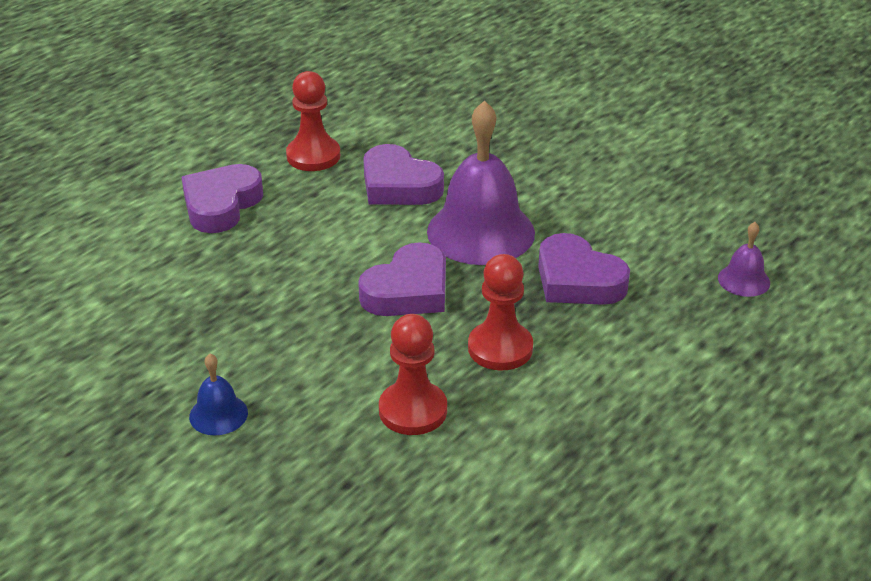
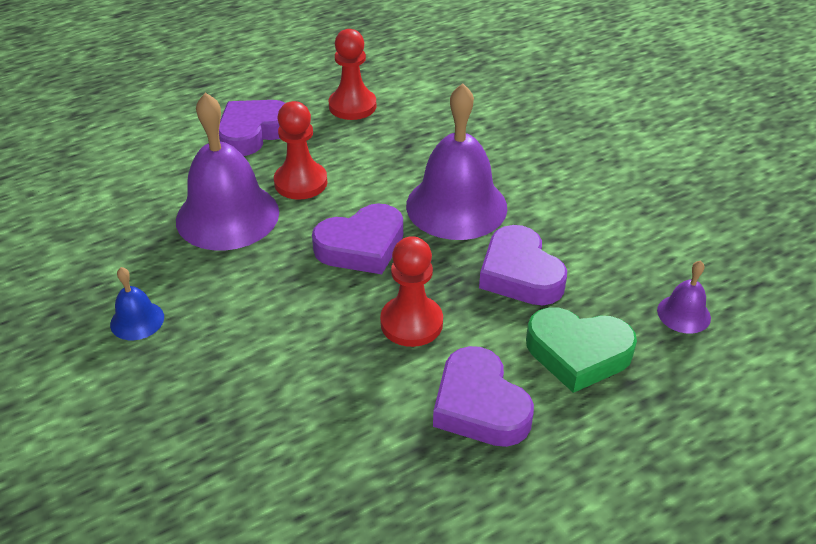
camera: 20 degrees right, 5 degrees up
(248, 293) = (227, 216): none -> purple bell
(399, 185) = (409, 147): purple heart -> purple heart (479, 405)
(413, 410) = (299, 363): red pawn -> red pawn (301, 182)
(669, 336) = (578, 353): none -> green heart

